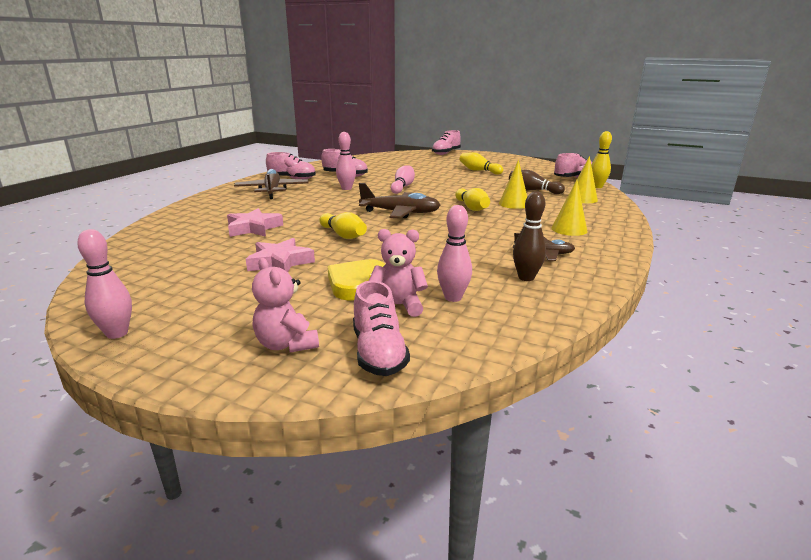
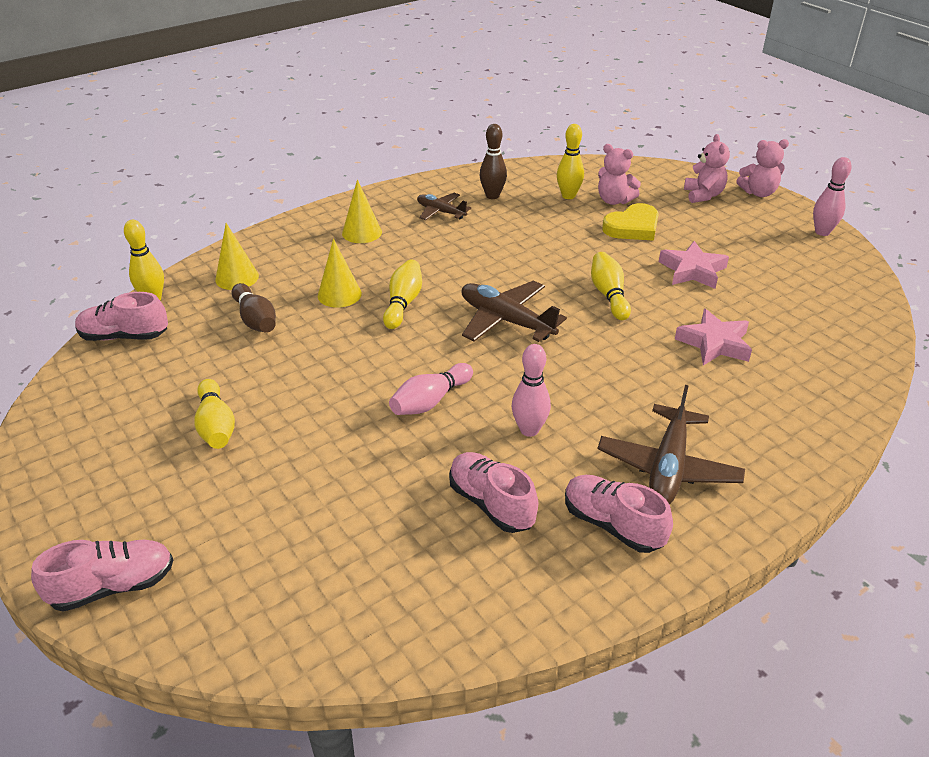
camera: 150 degrees left, 15 degrees up
(198, 373) = (758, 193): none -> pink teddy bear
(378, 353) = (648, 177): pink shoe -> none
(453, 298) = (568, 196): pink bowling pin -> yellow bowling pin

